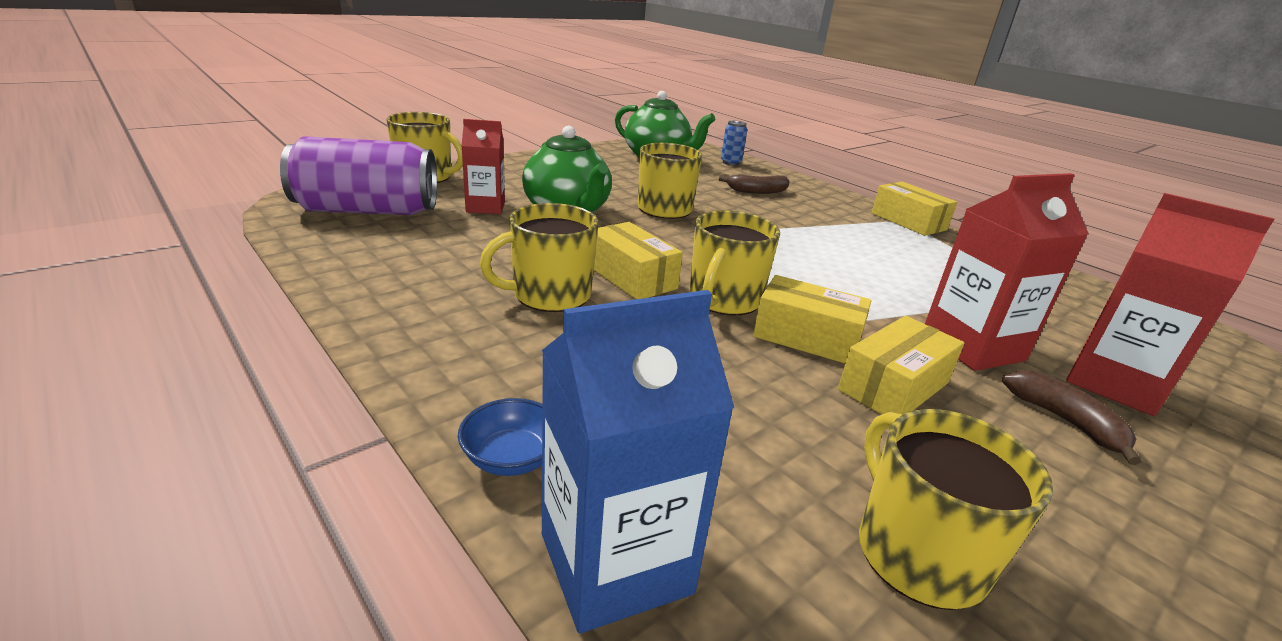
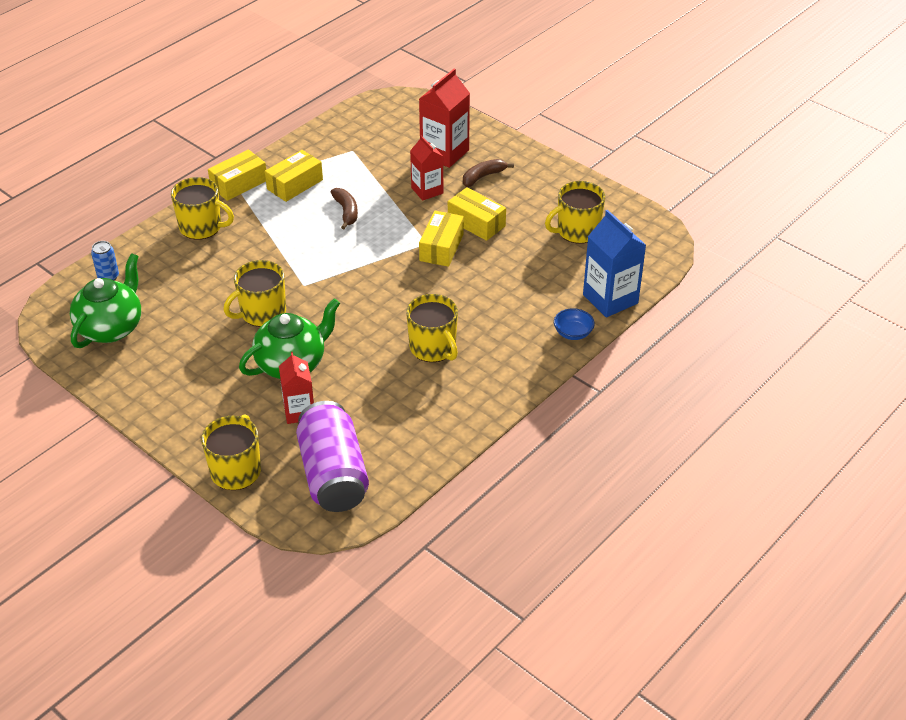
camera: 95 degrees left, 15 degrees up
(631, 277) = (395, 317): yellow box -> yellow box (295, 184)
(724, 299) = (410, 277): yellow mug -> yellow mug (201, 227)
(757, 191) = (195, 261): brown banana -> brown banana (346, 212)
(972, 347) = (427, 190): red carton -> red carton, size x0.65

